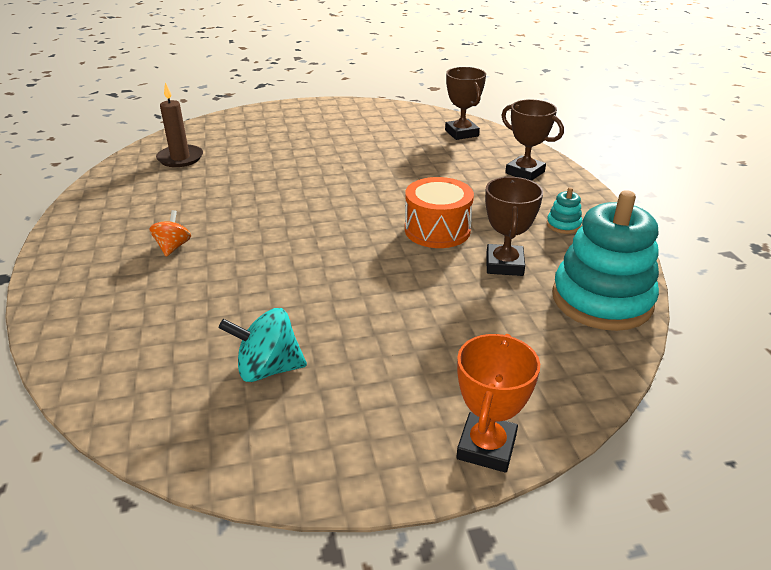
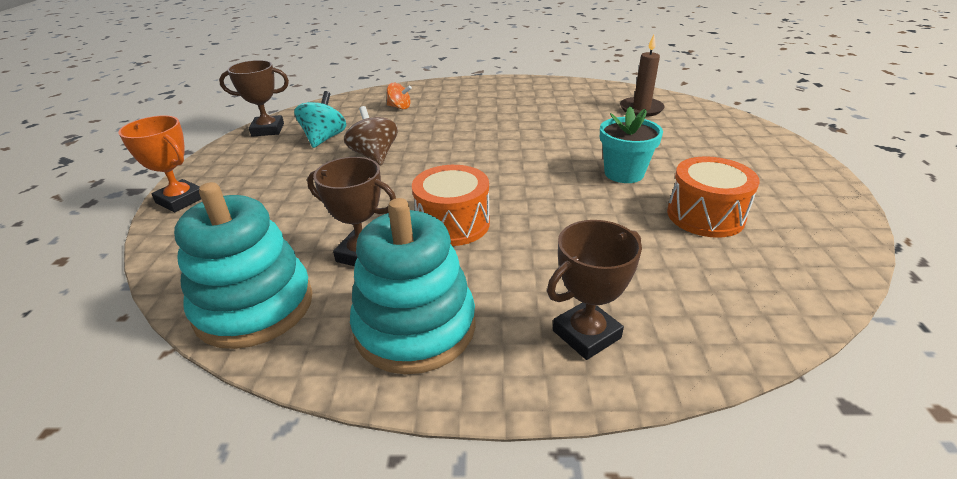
camera: 105 degrees right, 0 degrees up
(173, 247) = (485, 111): orange spinning top -> orange spinning top (399, 107)
(317, 305) = (374, 156): none -> brown spinning top
(325, 165) = (624, 173): none -> turquoise flower pot
(380, 139) = (705, 216): none -> orange drum
(461, 133) = (748, 297): brown trophy -> brown trophy (268, 130)
(563, 225) = (415, 327): turquoise stacking toy -> turquoise stacking toy, size x2.46

